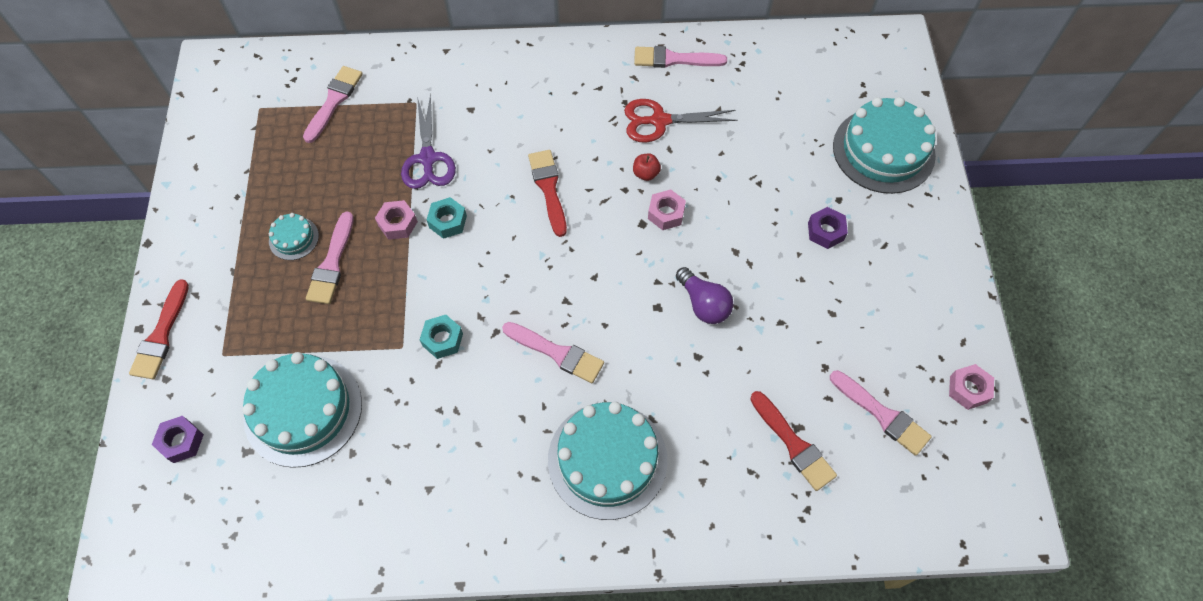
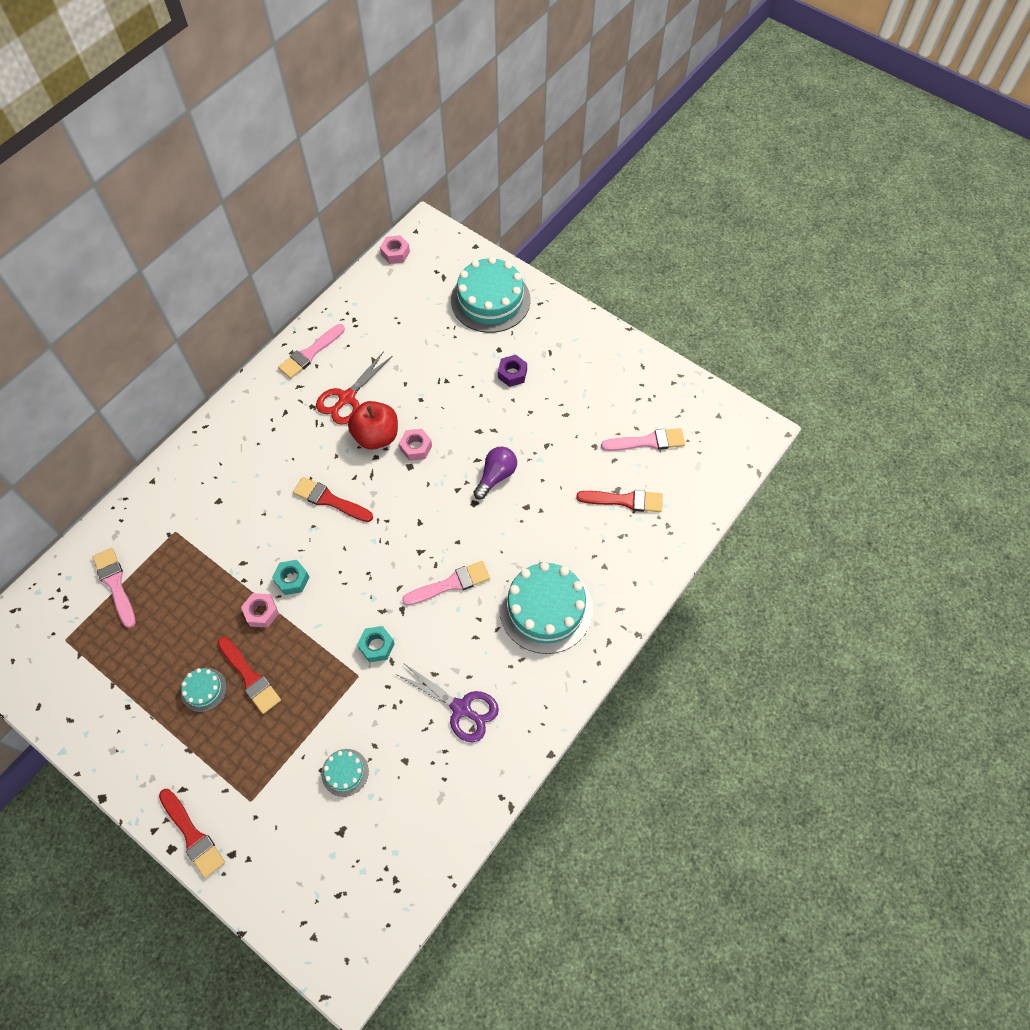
camera: 50 degrees left, 0 degrees up
(181, 441) = (292, 873): purple nut -> none
(303, 410) = (345, 772): turquoise cake -> turquoise cake, size x0.46
(332, 263) = (250, 677): pink brush -> red brush
(428, 159) = (230, 557): purple scissors -> purple scissors (462, 708)
(646, 173) = (376, 436): red apple -> red apple, size x2.11
(703, 304) = (496, 476): purple light bulb -> purple light bulb turned 60 degrees counterclockwise
(968, 389) = (671, 388): pink nut -> pink nut (395, 253)

